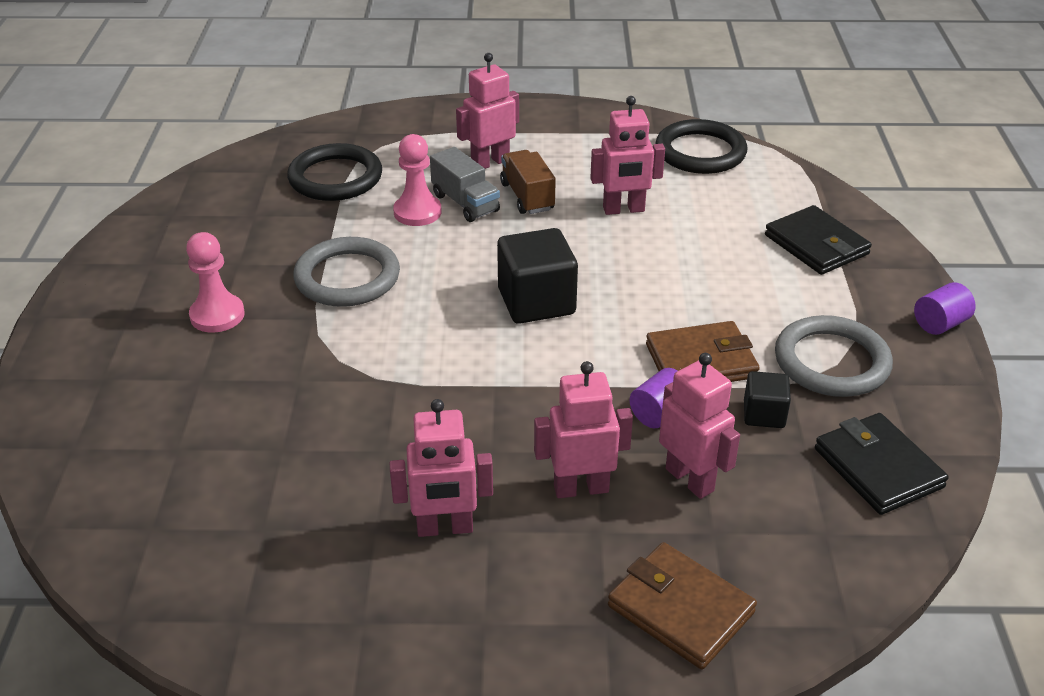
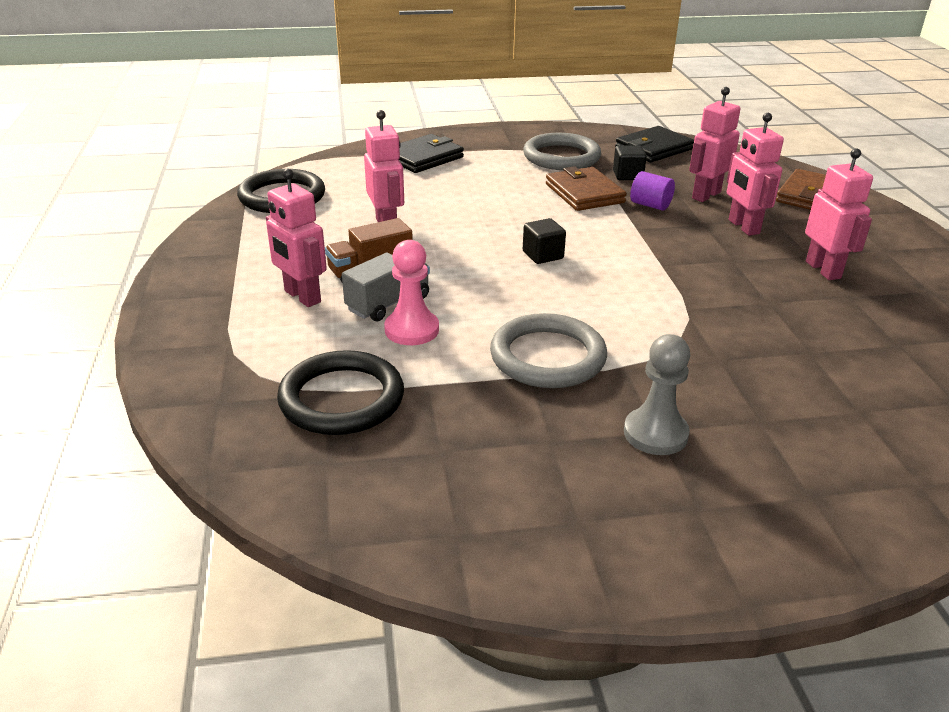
camera: 100 degrees left, 5 degrees down
(217, 315) = (655, 434): pink pawn -> grey pawn
(536, 302) = (543, 255): black cube -> black cube, size x0.55
(940, 324) = (505, 129): purple cylinder -> none

